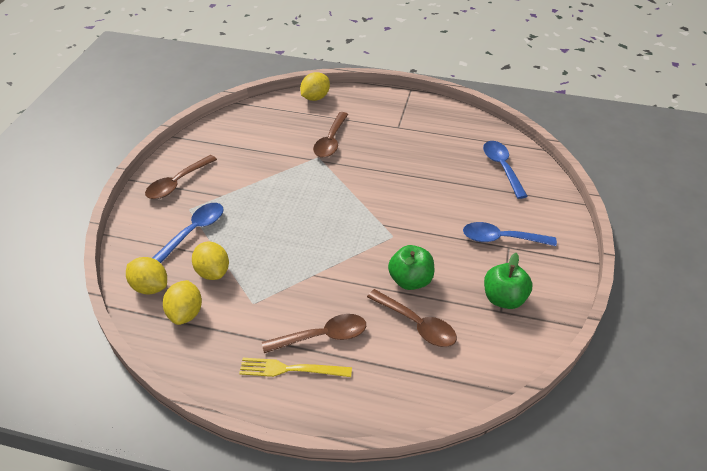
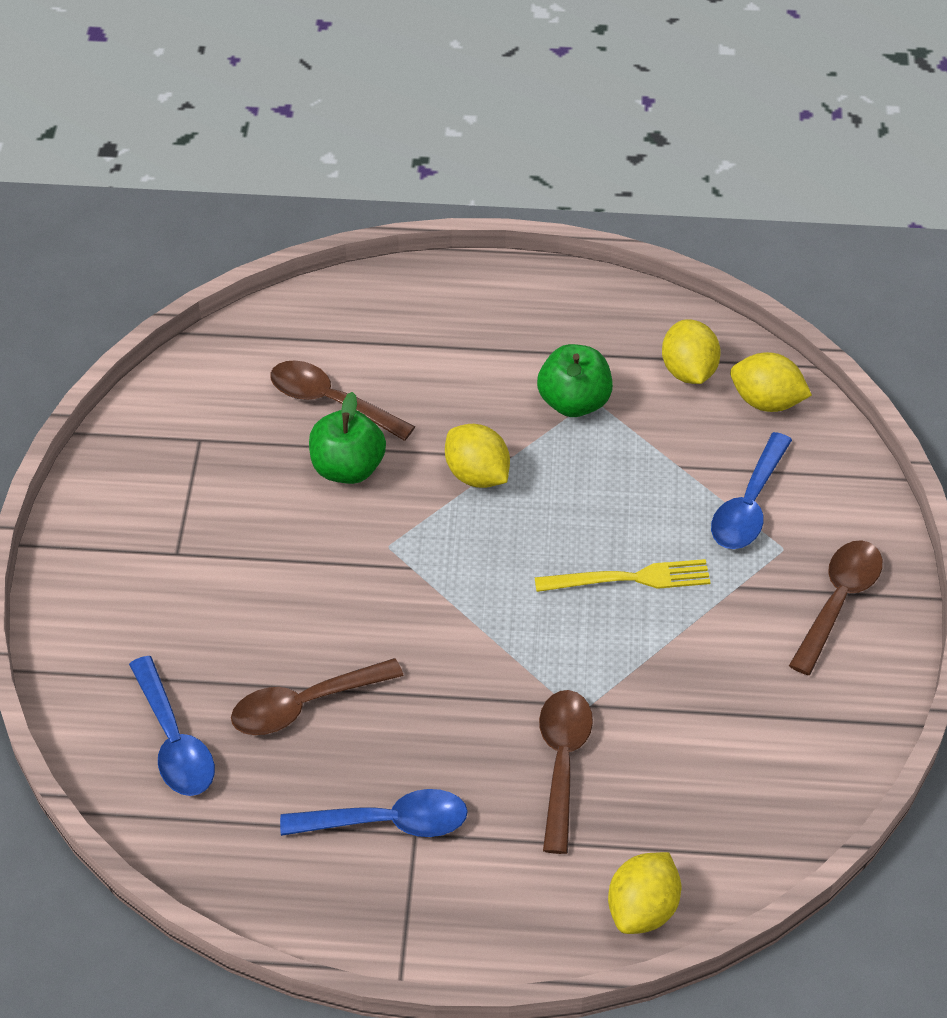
camera: 170 degrees right, 5 degrees up
(213, 272) = (679, 438): yellow lemon -> yellow lemon (477, 475)
(291, 369) = (503, 320): yellow fork -> yellow fork (629, 579)
(323, 336) = (470, 367): brown spoon -> brown spoon (304, 705)
(501, 238) = (189, 567): blue spoon -> blue spoon (388, 822)
(504, 298) = (193, 459): green apple -> green apple (574, 402)

